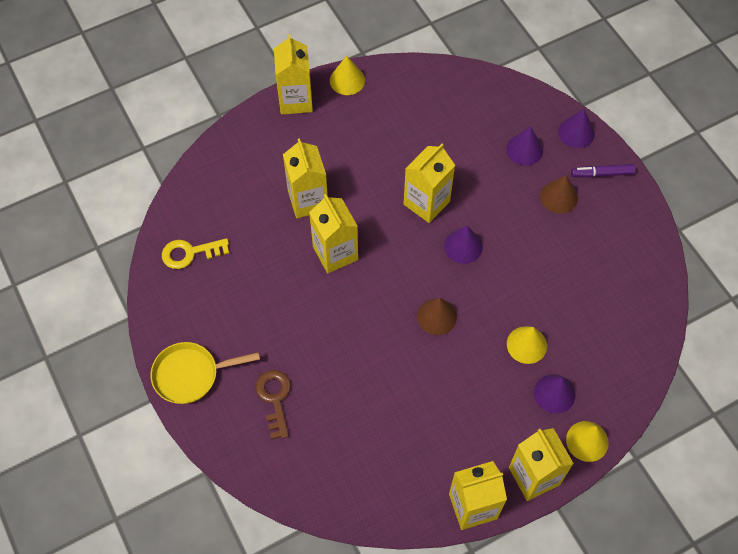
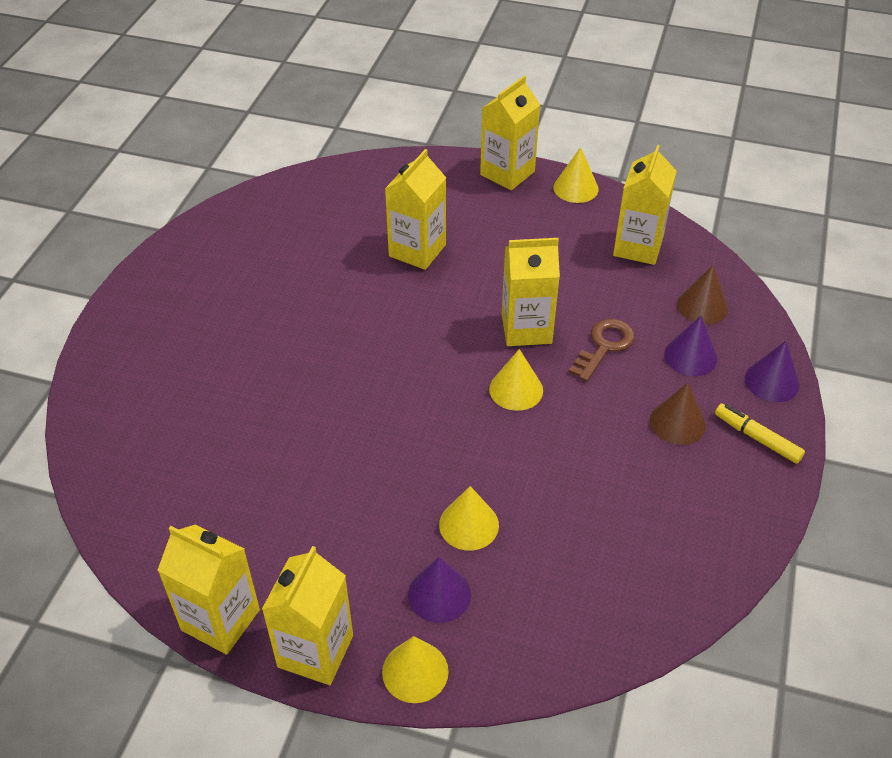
camera: 45 degrees right, 15 degrees down
(190, 253) = (268, 219): yellow key -> none
(190, 375) = (144, 302): yellow pan -> none
(275, 399) = (181, 374): brown key -> brown key (604, 346)
(335, 253) = (386, 306): yellow carton -> yellow carton (638, 247)
(436, 316) = (411, 427): brown cone -> brown cone (702, 306)
(463, 246) = (516, 389): purple cone -> yellow cone
(602, 174) = (757, 438): purple marker -> yellow marker

